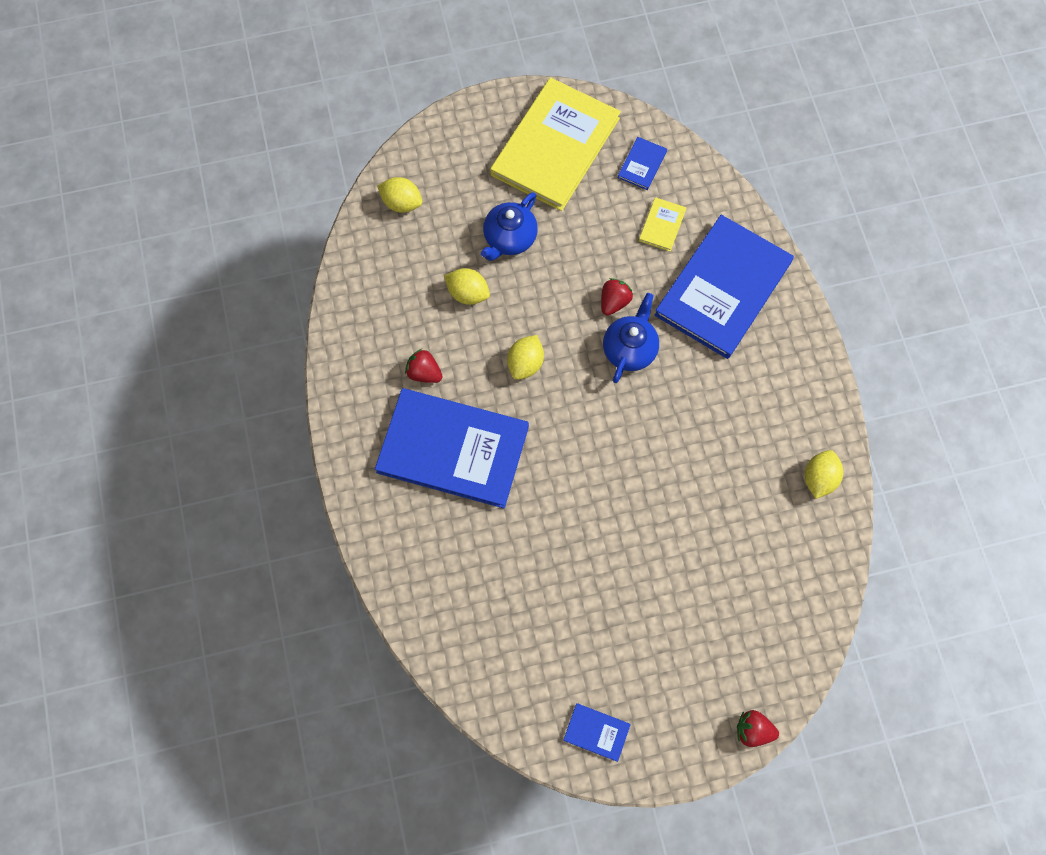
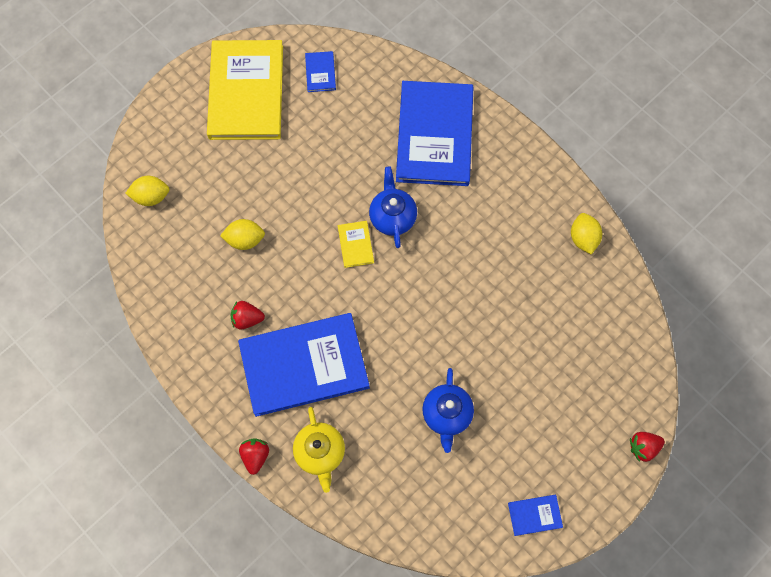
camera: 30 degrees left, 0 degrees up
(418, 544) = (320, 453): none -> yellow teapot
(509, 239) = (252, 181): blue teapot -> blue teapot (447, 414)
(525, 363) = (321, 270): yellow lemon -> none
(614, 302) = (360, 187): red strawberry -> red strawberry (255, 456)
(662, 225) = (362, 111): yellow book -> yellow book (355, 245)

